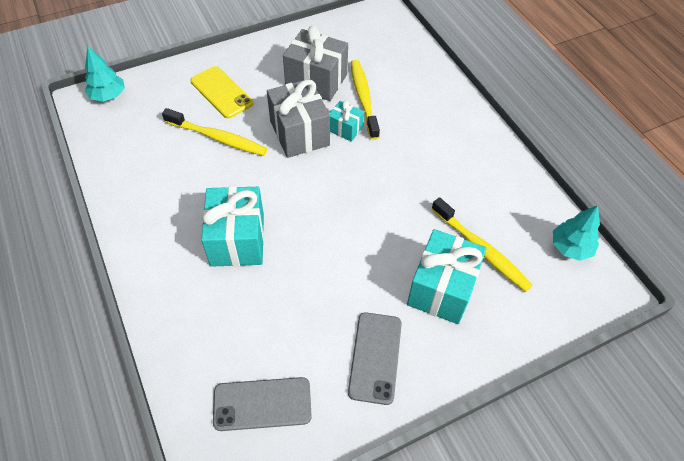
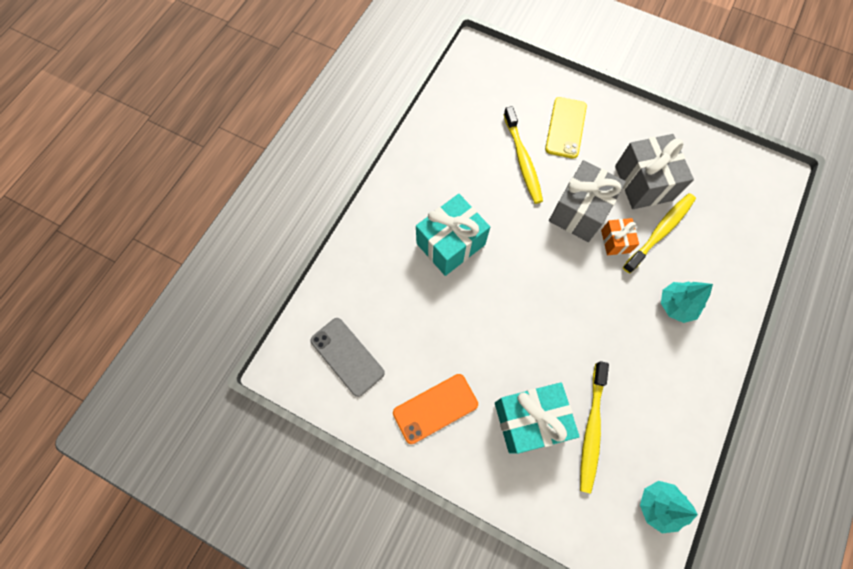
camera: 55 degrees right, 15 degrees up
(108, 95) = (493, 61): turquoise tree -> turquoise tree (676, 305)
(345, 129) = (615, 241): turquoise gift -> orange gift
(375, 357) = (435, 408): grey phone -> orange phone

